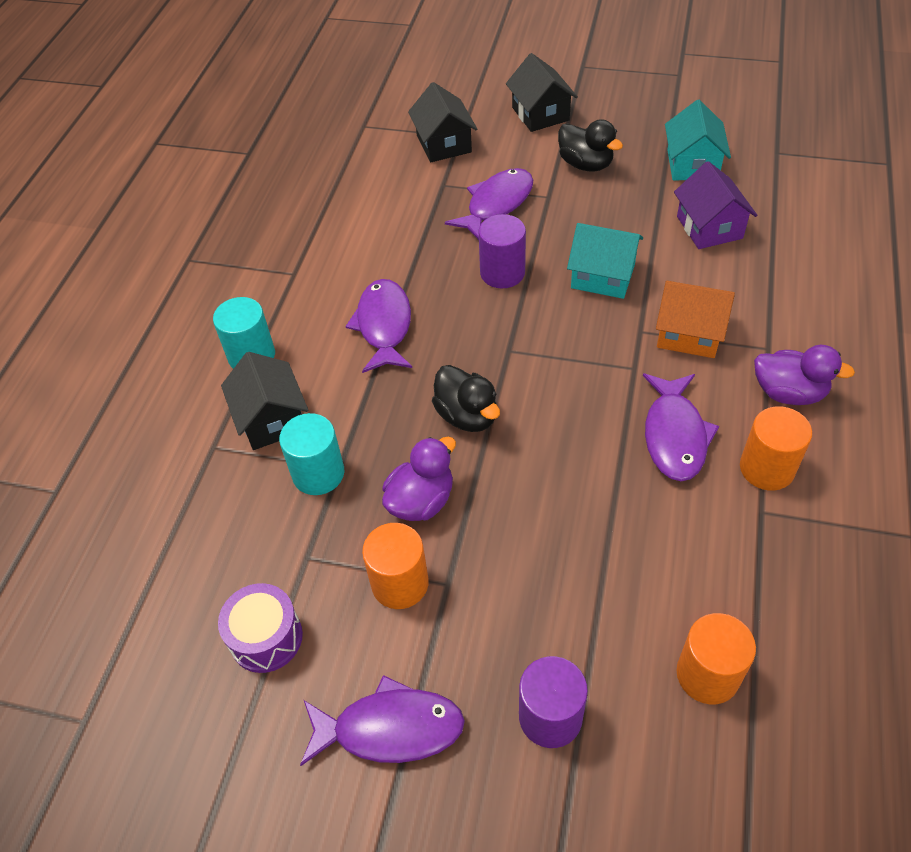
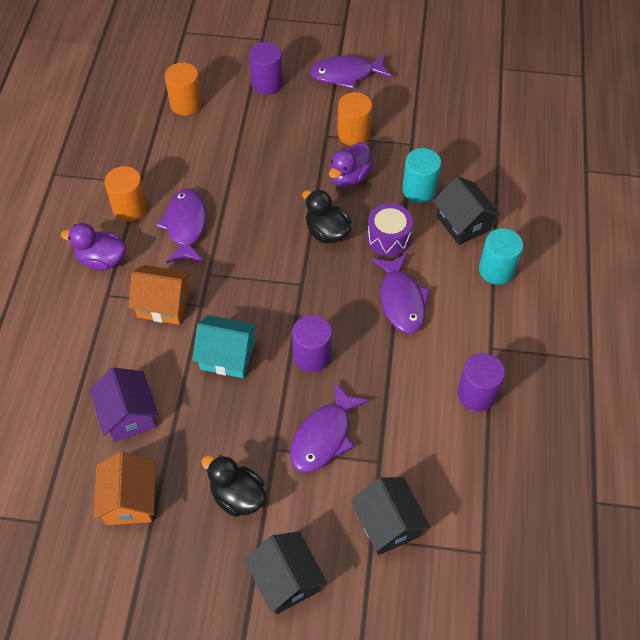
camera: 170 degrees right, 5 degrees up
(266, 637) = (421, 105): purple drum -> purple drum (388, 238)
(326, 233) = (476, 394): none -> purple cylinder
(692, 164) = (130, 500): turquoise house -> orange house

